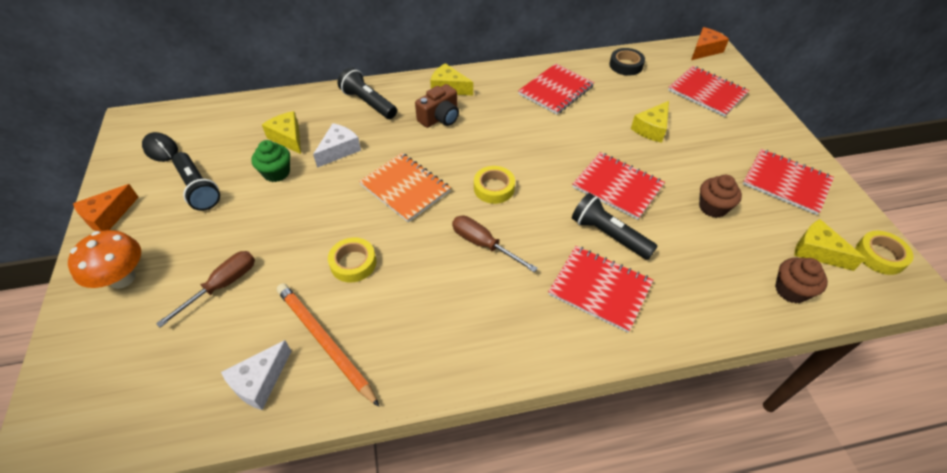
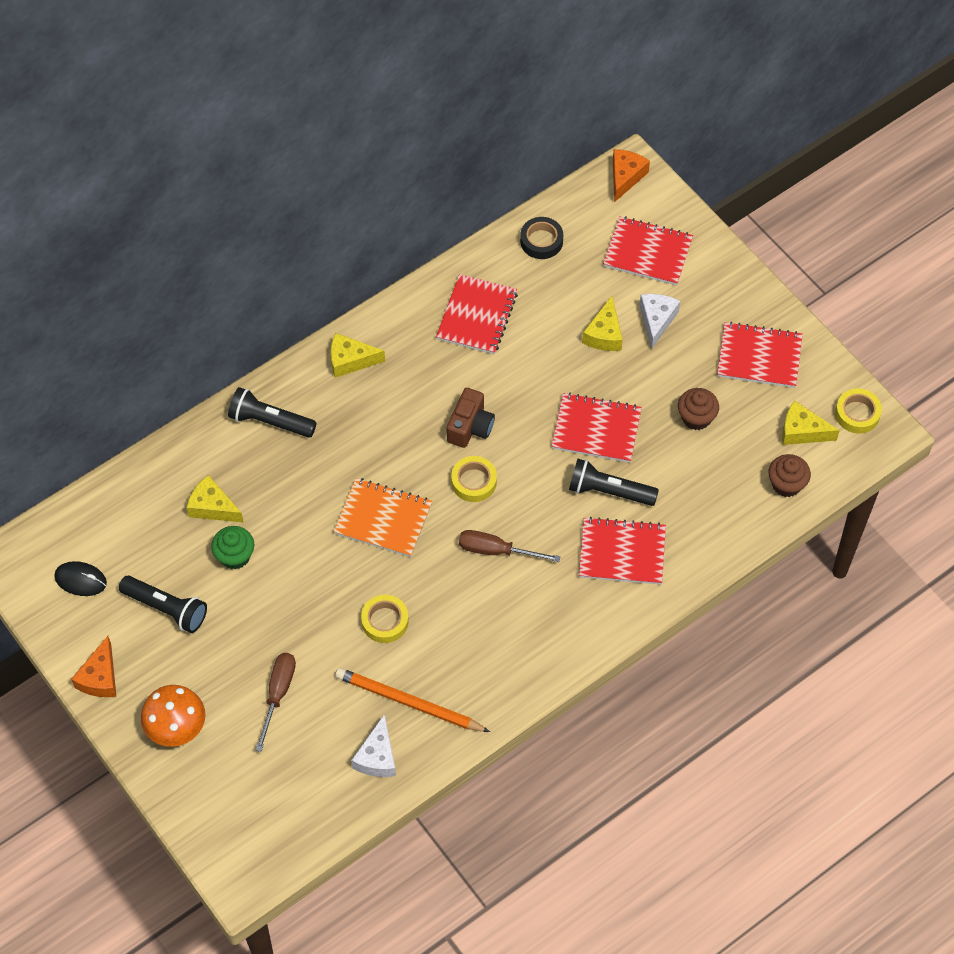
camera: 25 degrees left, 10 degrees up
(339, 150) = (282, 500): white cheese -> white cheese (656, 320)
(440, 118) = (366, 410): brown camera -> brown camera (470, 427)

